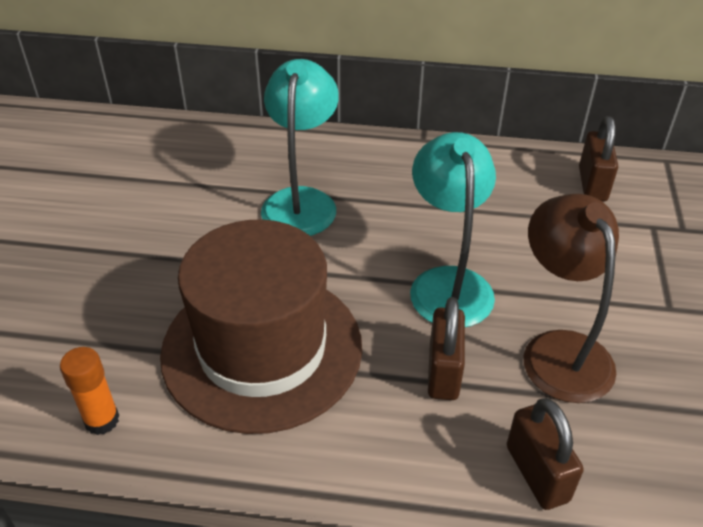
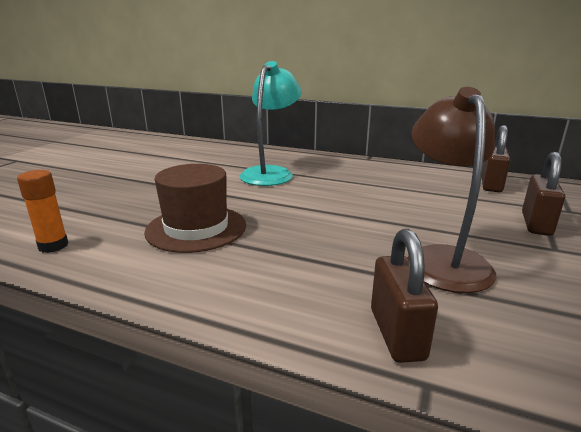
camera: 15 degrees right, 20 degrees down
(262, 349) = (196, 228): brown hat -> brown hat, size x0.63
(443, 372) = (332, 257): brown padlock -> brown padlock (536, 224)
(448, 283) = (358, 215): turquoise lamp -> none

